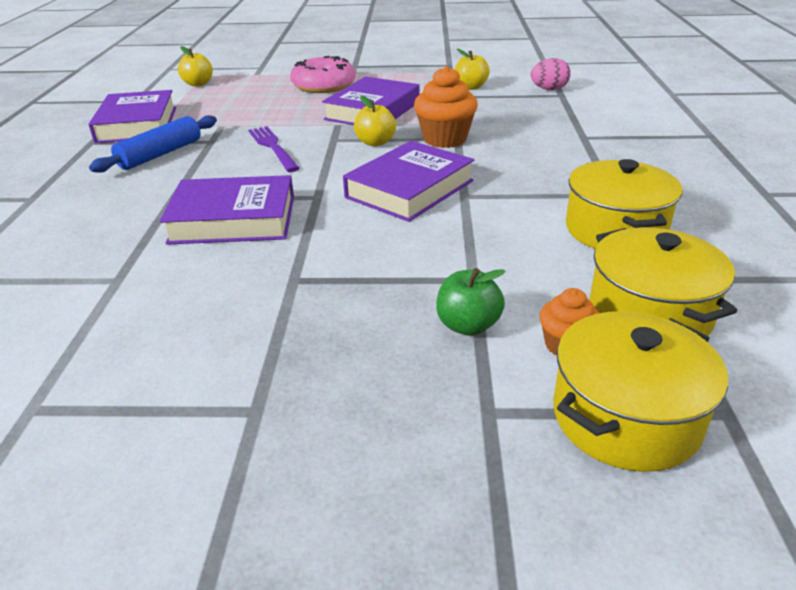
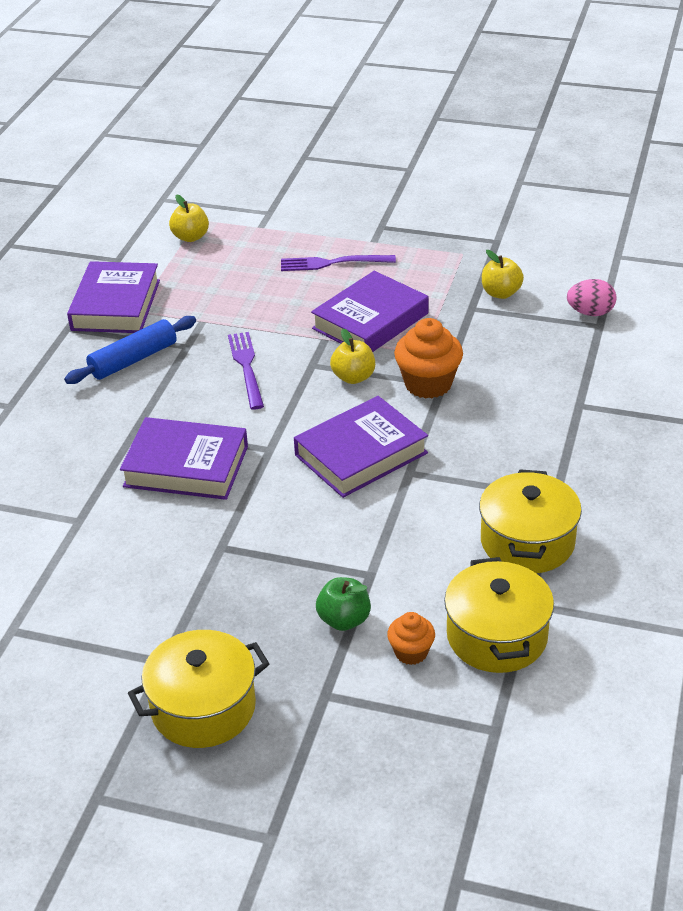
camera: 15 degrees right, 5 degrees up
(324, 86) = (331, 263): pink donut -> purple fork
(625, 417) = (419, 718): yellow pot -> yellow pot (203, 708)

